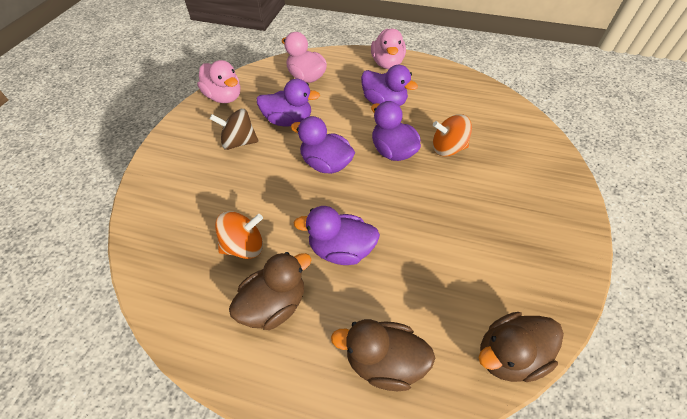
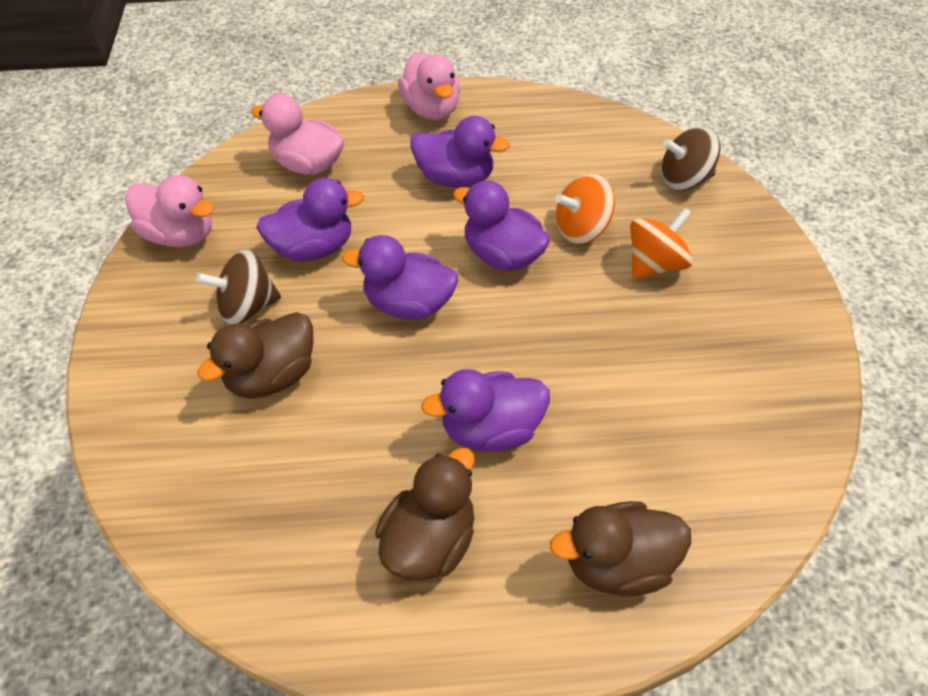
camera: 20 degrees left, 0 degrees up
(244, 246) = (340, 471): orange spinning top -> orange spinning top (654, 264)
(508, 355) = (771, 498): brown duck -> brown duck (272, 376)
(526, 136) = (684, 179): none -> brown spinning top

